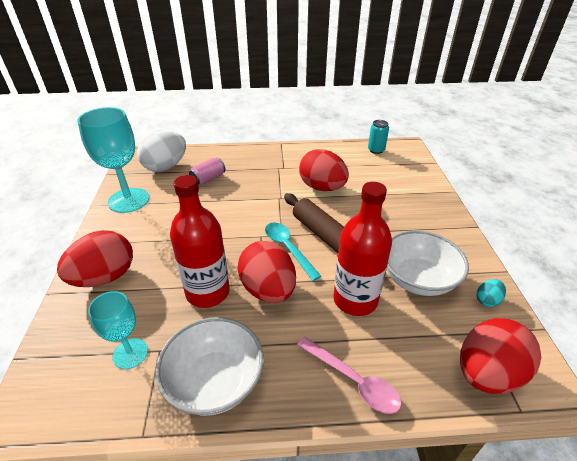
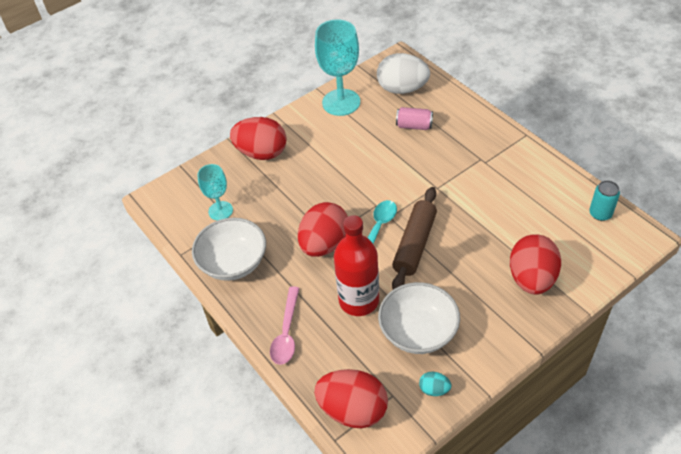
camera: 60 degrees right, 10 degrees up
(208, 292) = (294, 213): red bottle -> none
(322, 187) = (482, 207): red egg -> red egg (531, 278)

